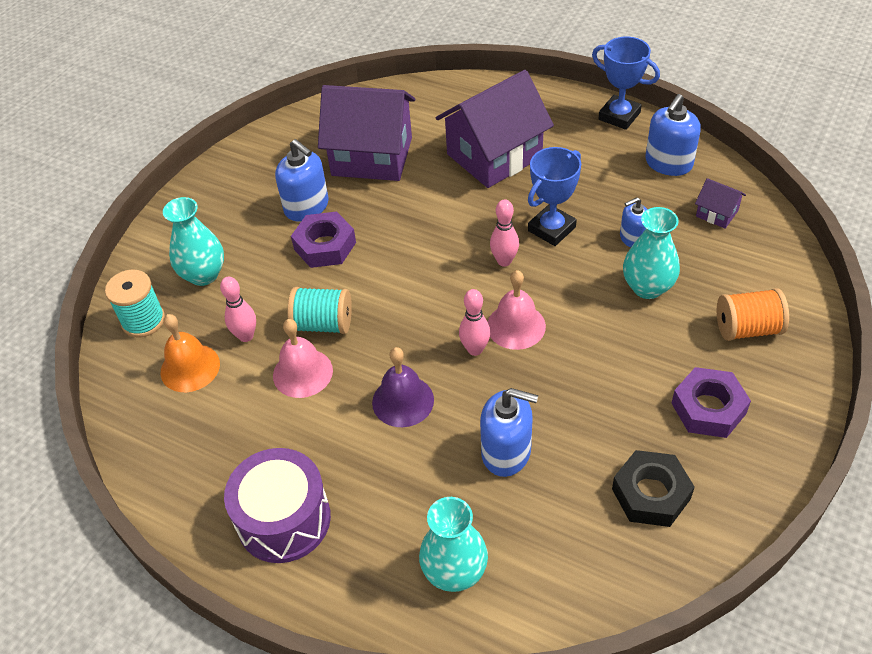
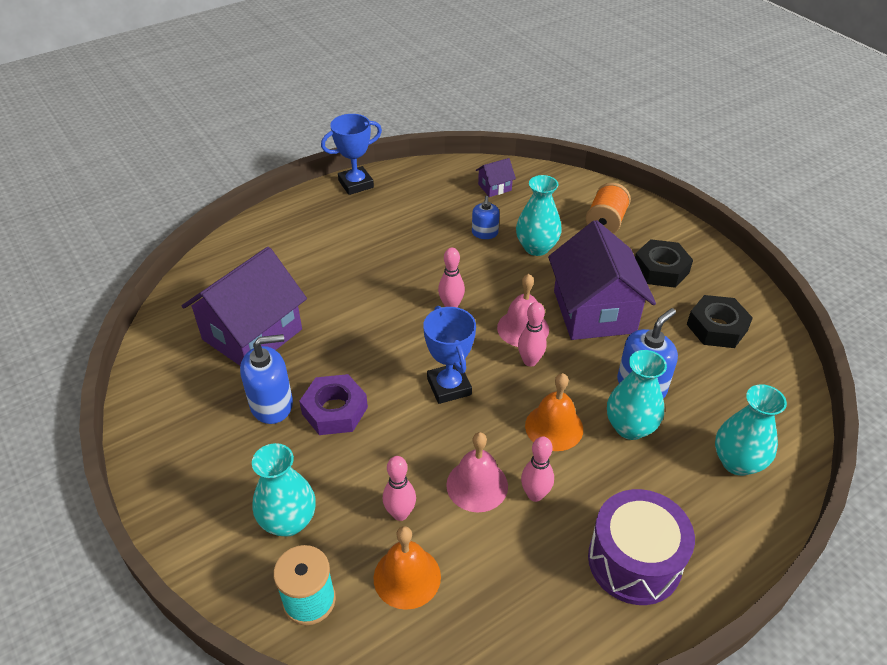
camera: 65 degrees left, 5 degrees down
(316, 417) = (535, 494): none -> pink bowling pin
(323, 324) = (430, 448): turquoise spool -> none
(403, 401) = (554, 427): purple bell -> orange bell
(442, 461) = (630, 427): none -> turquoise vase
(494, 156) = (330, 263): purple house -> purple house (594, 311)
(551, 229) = (440, 267): blue trophy -> blue trophy (449, 387)
(668, 163) = (427, 185): blue soap dispenser -> none
(708, 408) = (660, 269): purple nut -> black nut

